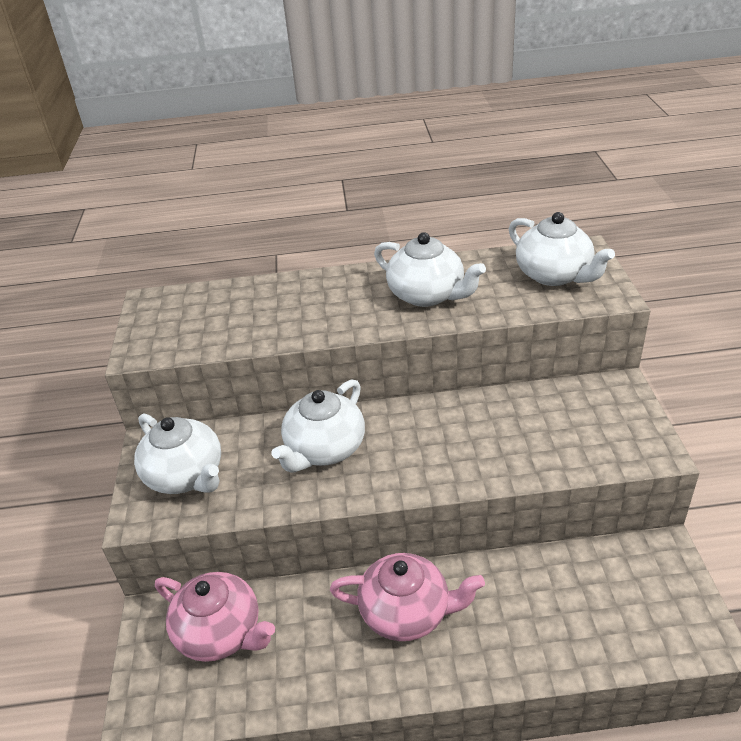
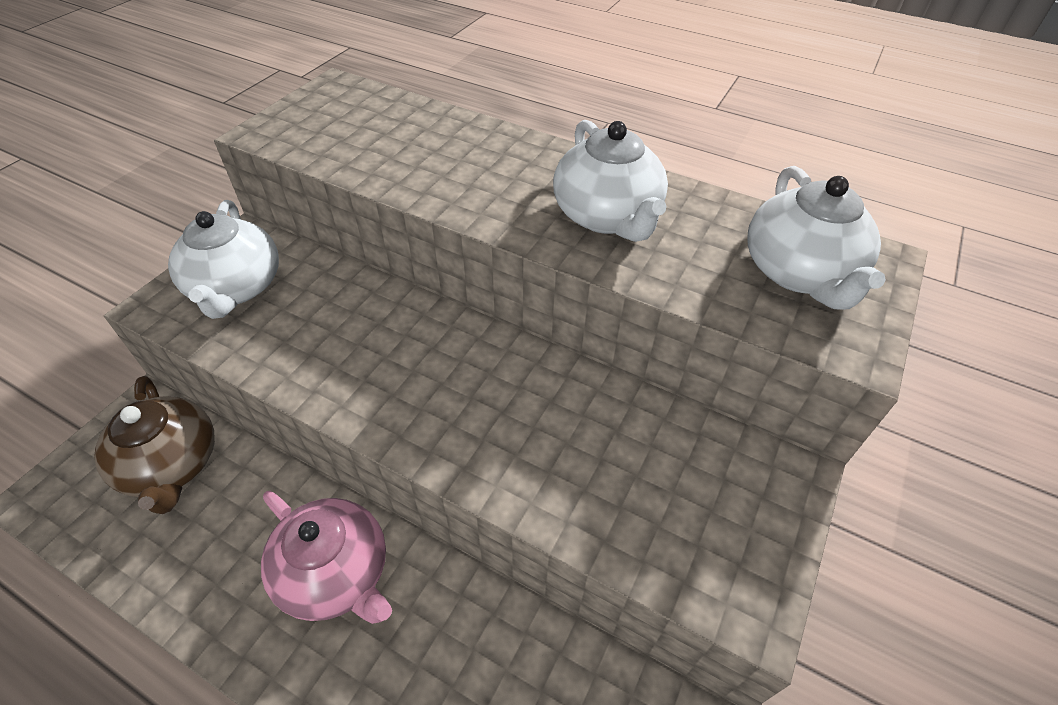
camera: 30 degrees right, 10 degrees up
(221, 632) = (172, 465): pink teapot -> brown teapot
(324, 449) = (377, 339): white teapot -> none

